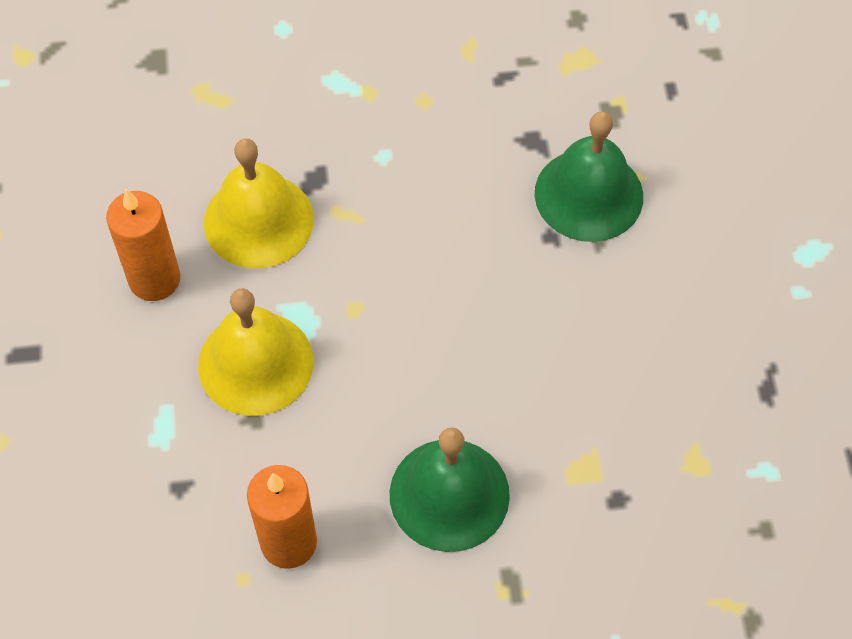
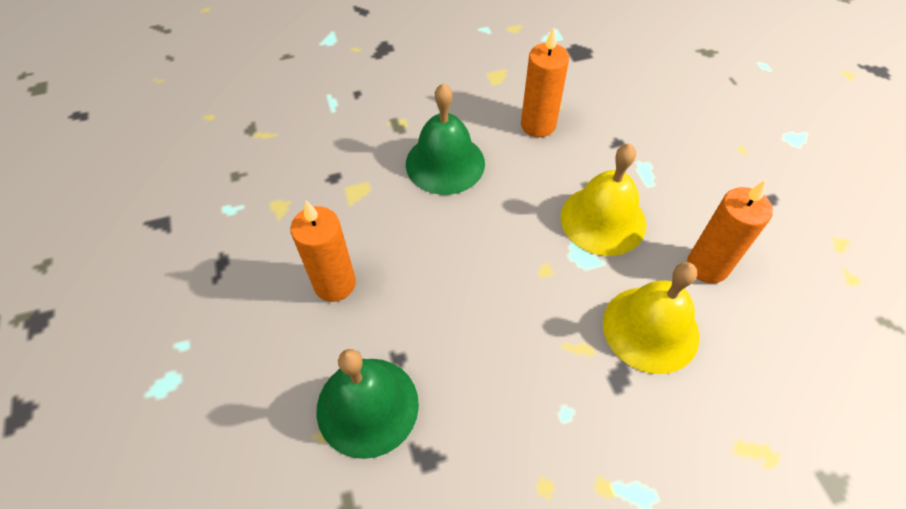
camera: 170 degrees right, 5 degrees down
(620, 334) = (335, 284): none -> orange candle

